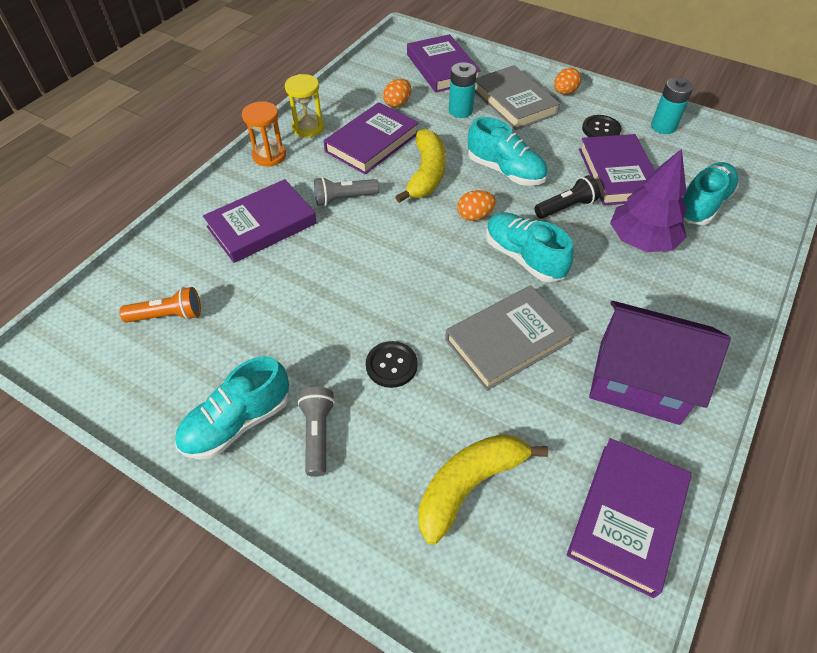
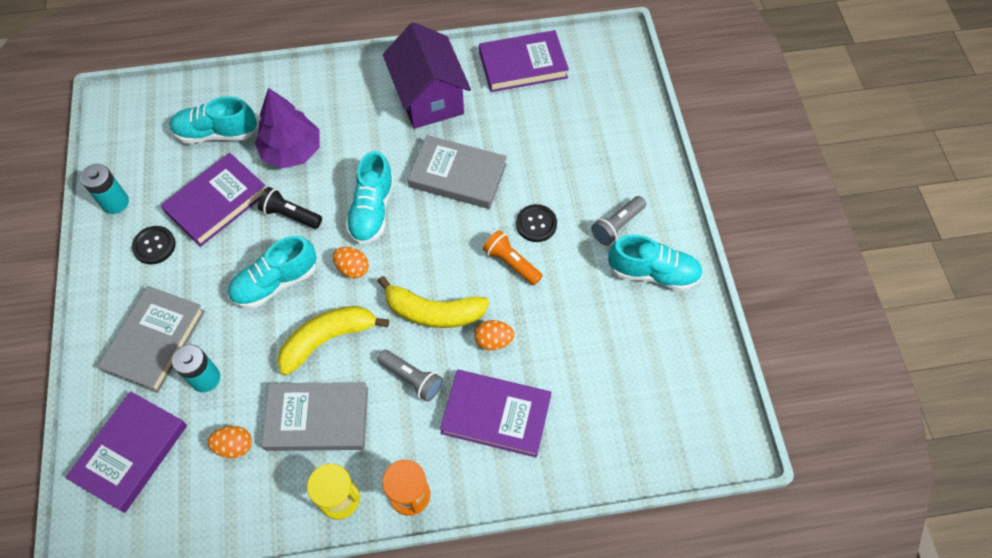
camera: 130 degrees left, 10 degrees up
(168, 316) = (633, 393): orange flashlight -> orange flashlight (511, 262)
(372, 142) = (317, 418): purple book -> grey book
(469, 485) = (572, 136): yellow banana -> yellow banana (433, 312)
(505, 171) = (275, 282): turquoise shoe -> turquoise shoe turned 120 degrees counterclockwise
(564, 92) = (105, 308): orange egg -> orange egg (493, 340)

